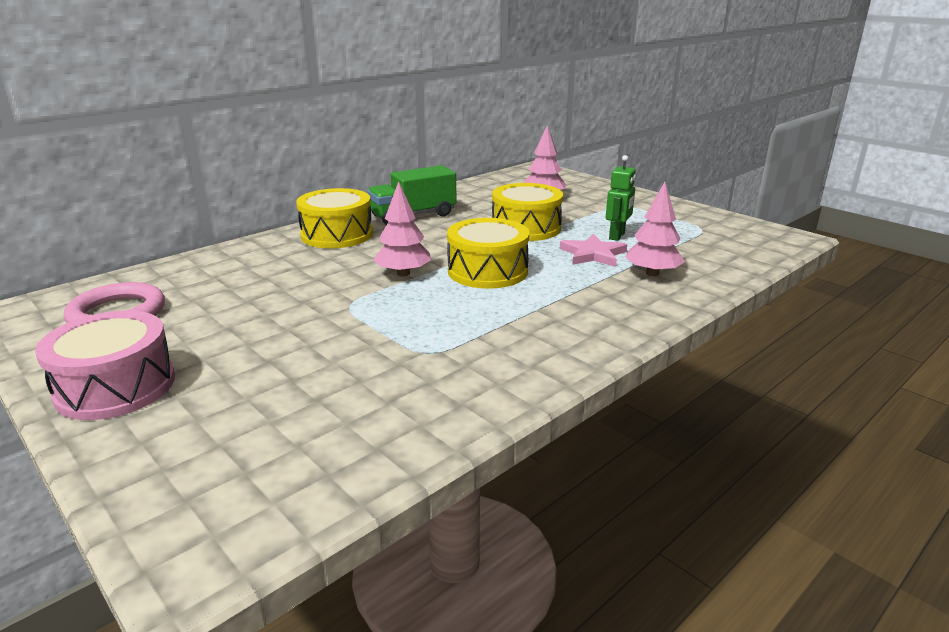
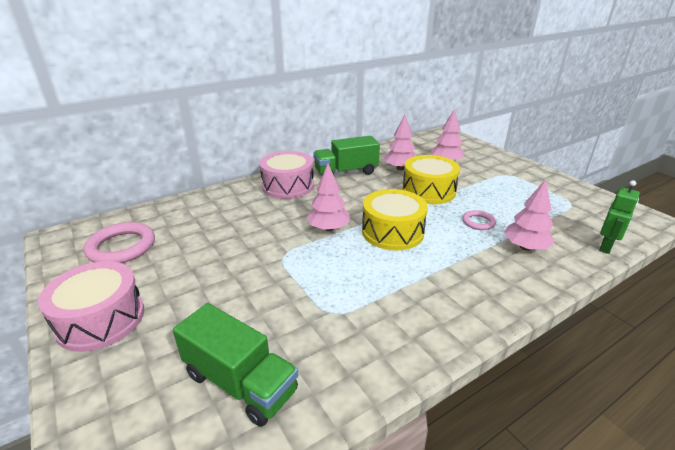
camera: 10 degrees right, 5 degrees up
(327, 425) = (240, 383): none -> green truck
(337, 235) = (288, 186): yellow drum -> pink drum
(484, 207) = (400, 168): none -> pink tree
(593, 254) = (478, 222): pink star -> pink ring
(617, 236) = (500, 205): green robot -> green robot (606, 247)

